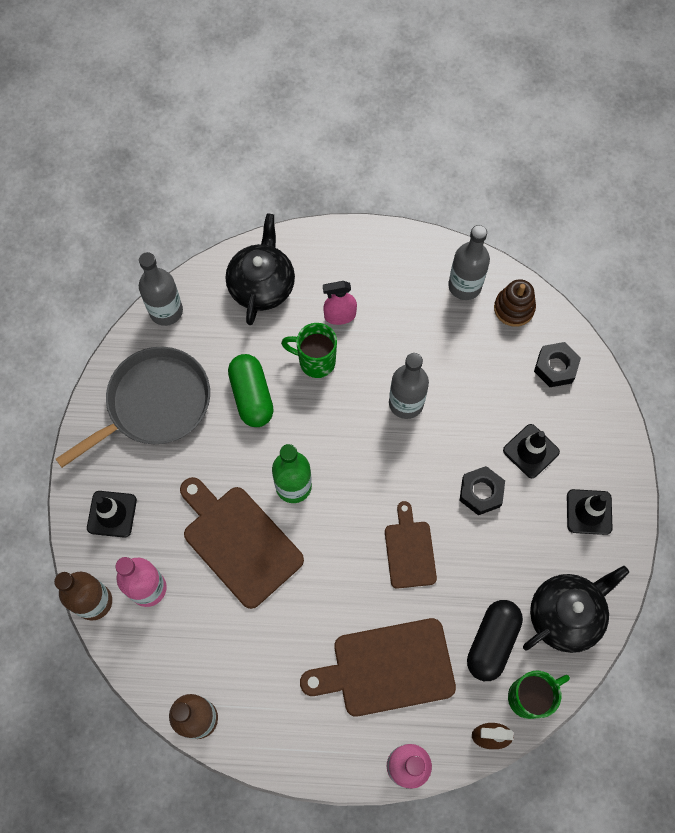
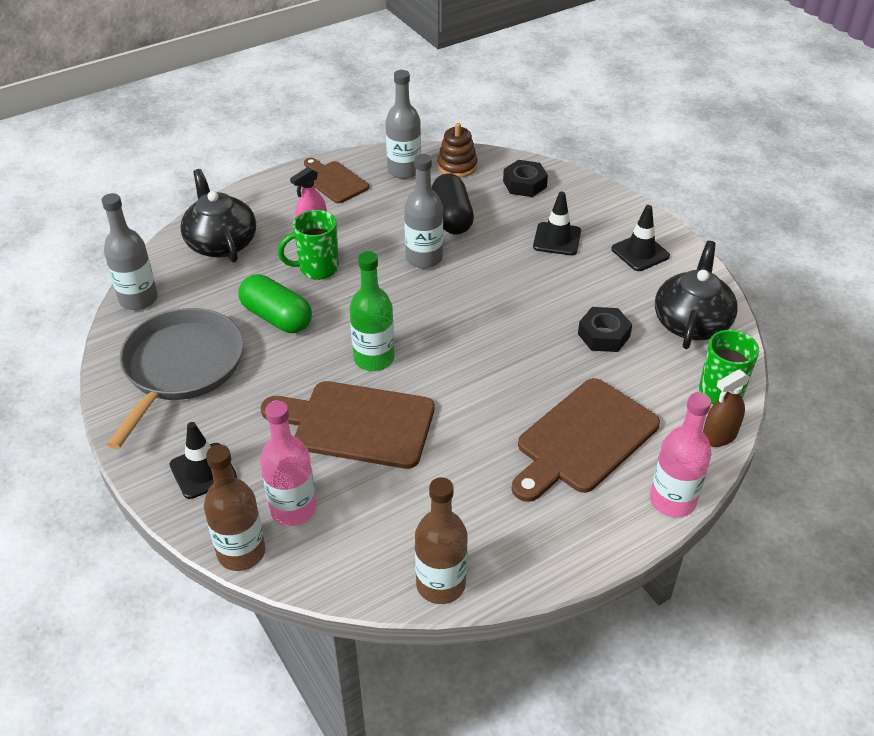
camera: 35 degrees left, 25 degrees down
(409, 550) = (521, 349): brown cutting board -> brown cutting board (334, 181)
(481, 492) = (543, 282): black nut -> black nut (603, 335)
(492, 642) = (653, 371): black capsule -> black capsule (452, 217)

